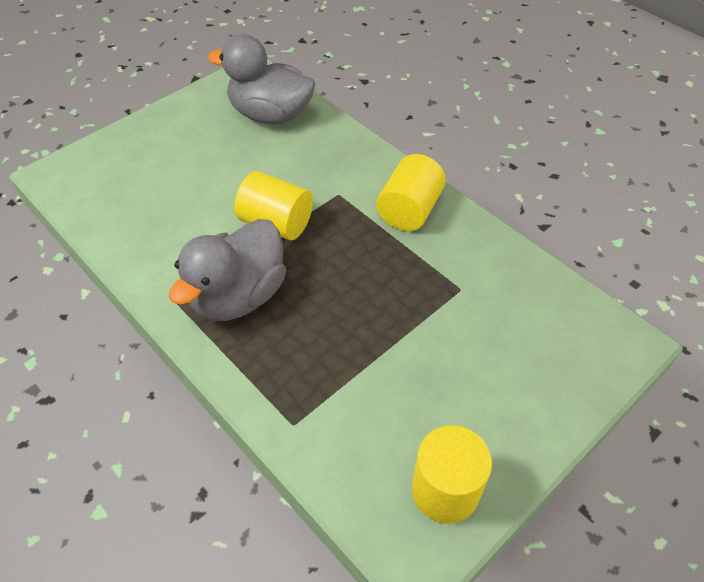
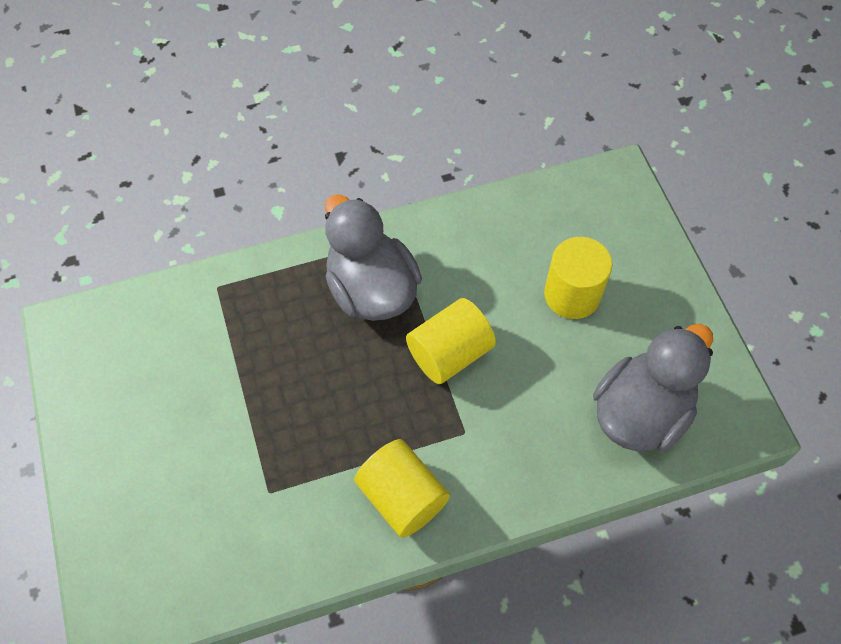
camera: 115 degrees right, 10 degrees up
(445, 490) = (93, 371): yellow cylinder -> yellow cylinder (572, 294)

